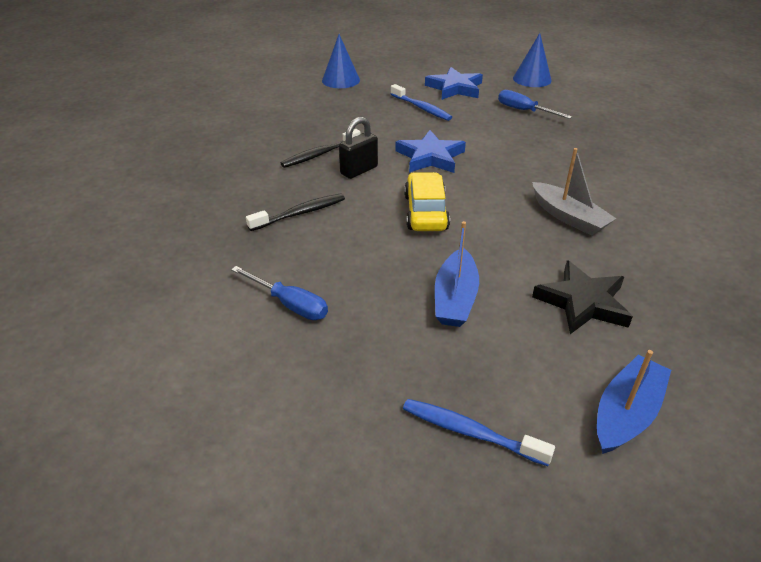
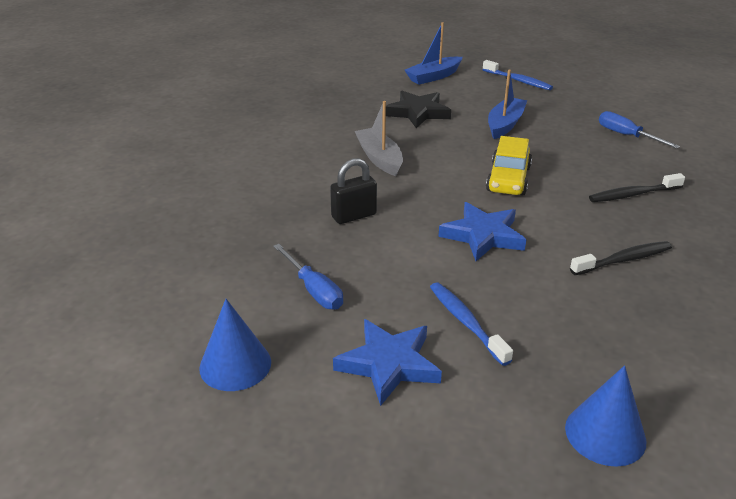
camera: 165 degrees left, 5 degrees down
(359, 170) = (572, 231): black padlock -> black padlock (354, 216)

